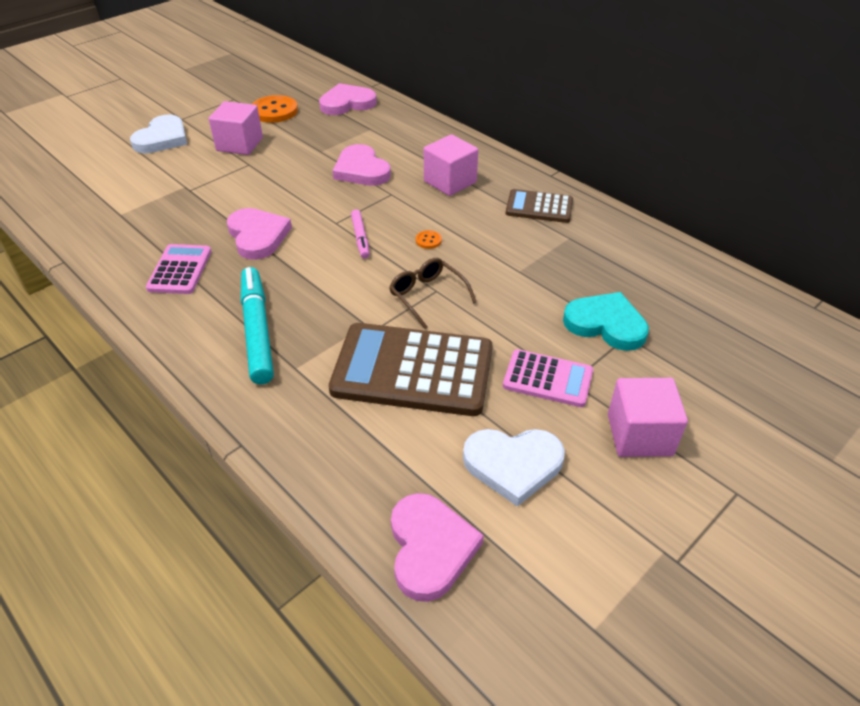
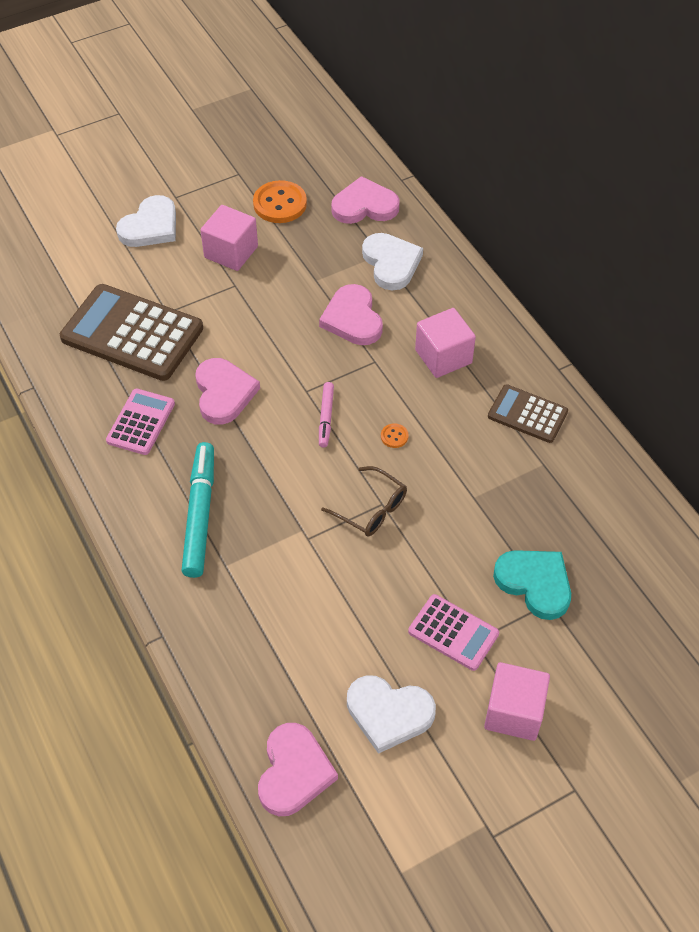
camera: 15 degrees right, 10 degrees up
(382, 132) = (391, 263): none -> white heart
(413, 370) = (331, 593): brown calculator -> brown calculator (132, 333)
(427, 296) = (371, 509): brown glasses -> brown glasses turned 150 degrees clockwise

